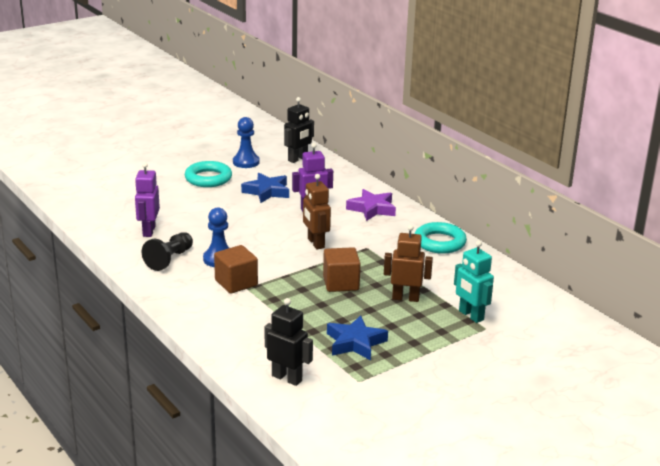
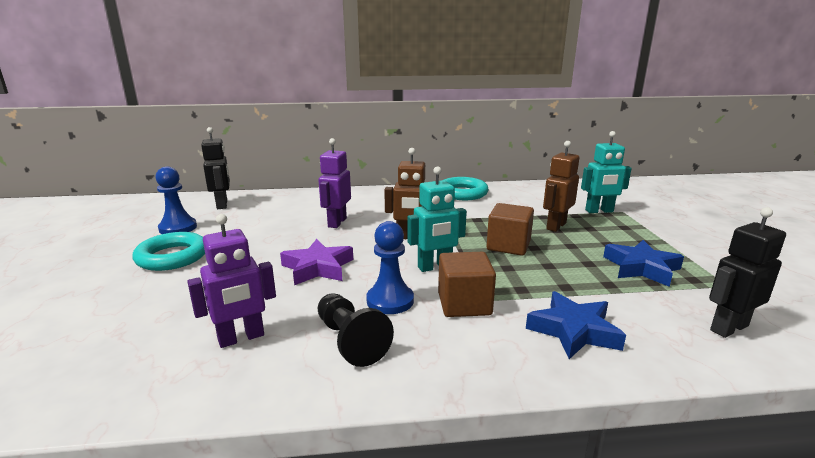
camera: 60 degrees left, 5 degrees down
(148, 231) = (241, 338): purple robot -> purple robot turned 60 degrees counterclockwise
(267, 191) = (264, 233): blue star -> blue star (573, 331)
(276, 263) = (435, 267): none -> turquoise robot
(372, 209) = (372, 200): purple star -> purple star (318, 268)

